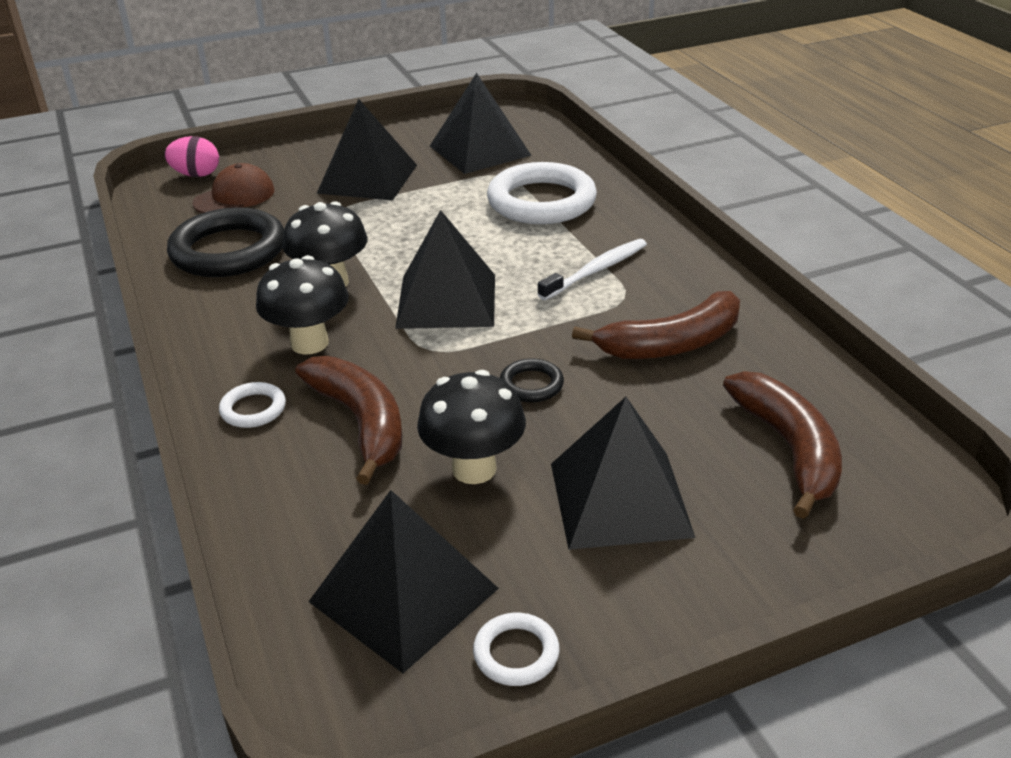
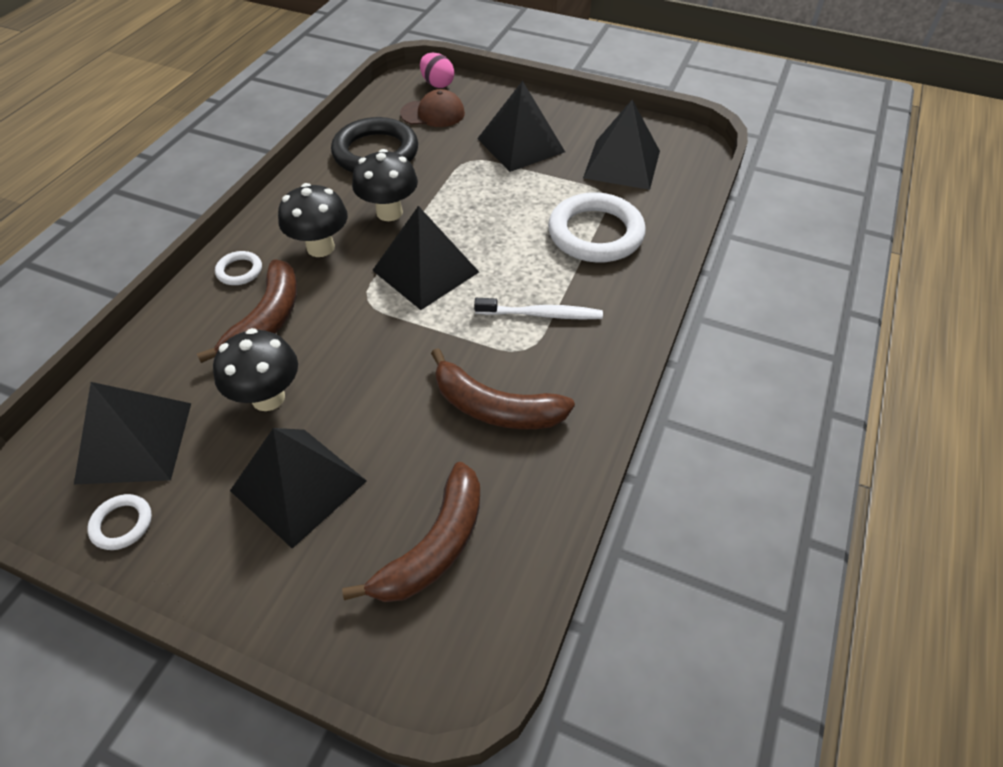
camera: 45 degrees right, 15 degrees up
(531, 384) = (376, 368): black ring -> none

